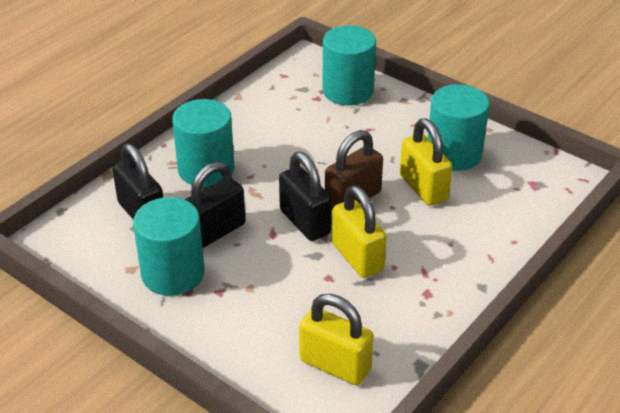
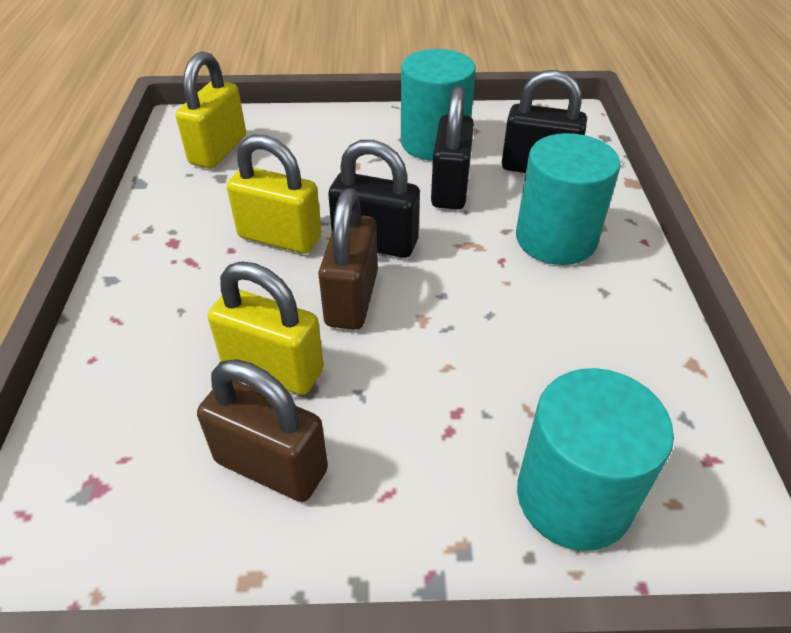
camera: 140 degrees right, 5 degrees up
(335, 365) = (218, 150): yellow padlock -> yellow padlock turned 60 degrees counterclockwise
(454, 154) = (271, 466): turquoise cylinder -> brown padlock

